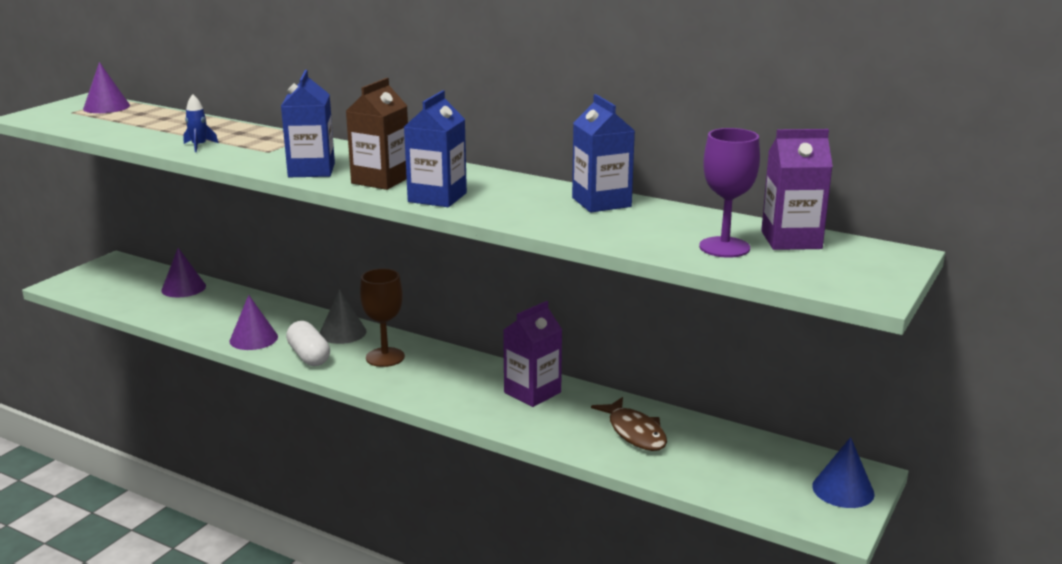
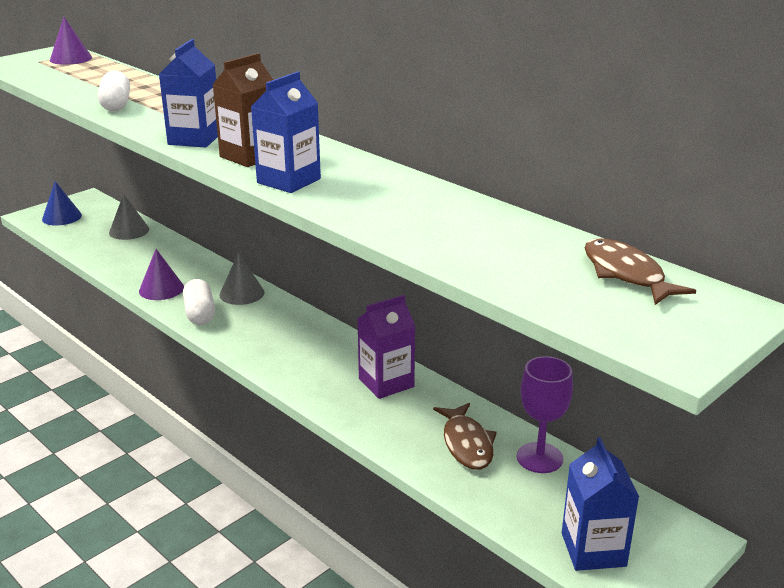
camera: 15 degrees right, 5 degrees up
(183, 288) = (129, 231): purple cone -> grey cone
(199, 146) = (116, 104): blue rocket -> white capsule
(385, 357) = (267, 324): brown goblet -> none
(601, 202) = (448, 204): blue carton -> blue carton (593, 549)
(724, 247) = (544, 274): purple goblet -> purple goblet (539, 458)
(791, 240) = (626, 274): purple carton -> brown fish
(843, 490) = (660, 551): blue cone -> blue cone (62, 217)

